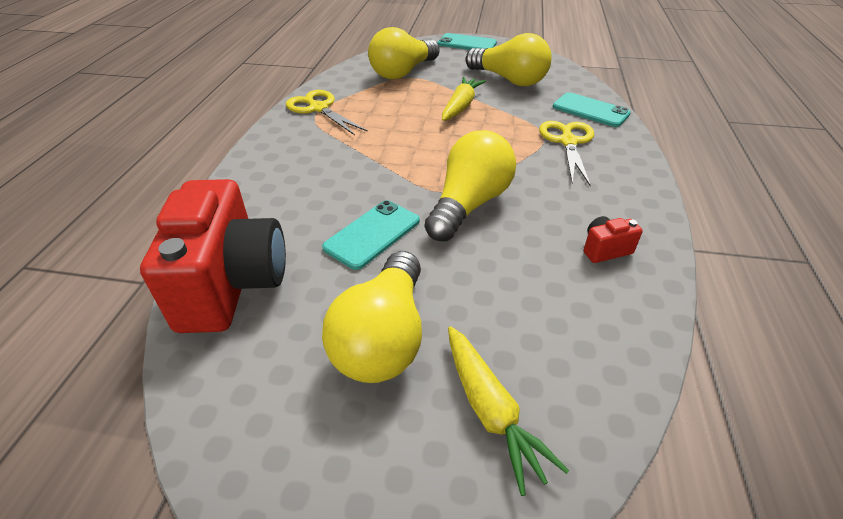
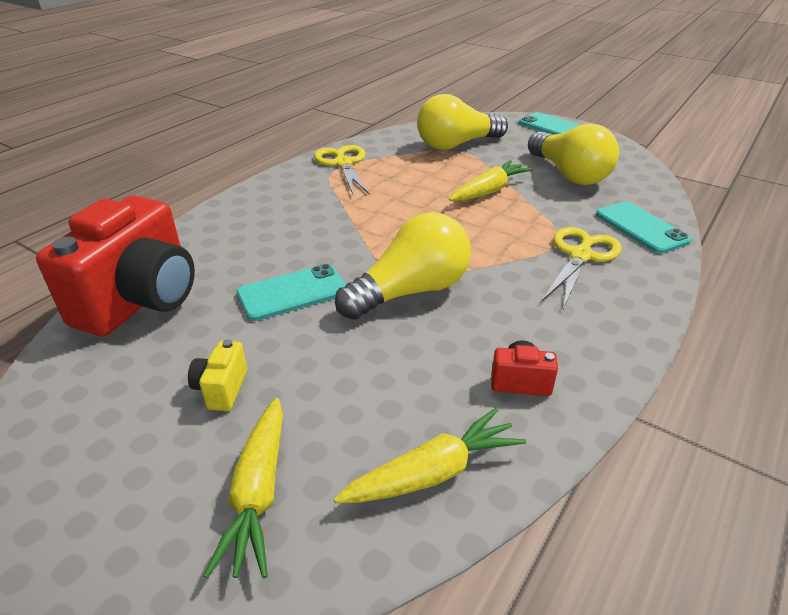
camera: 25 degrees right, 5 degrees down
(383, 337) = (222, 389): yellow light bulb -> yellow camera
(603, 339) = (434, 472): none -> yellow carrot

